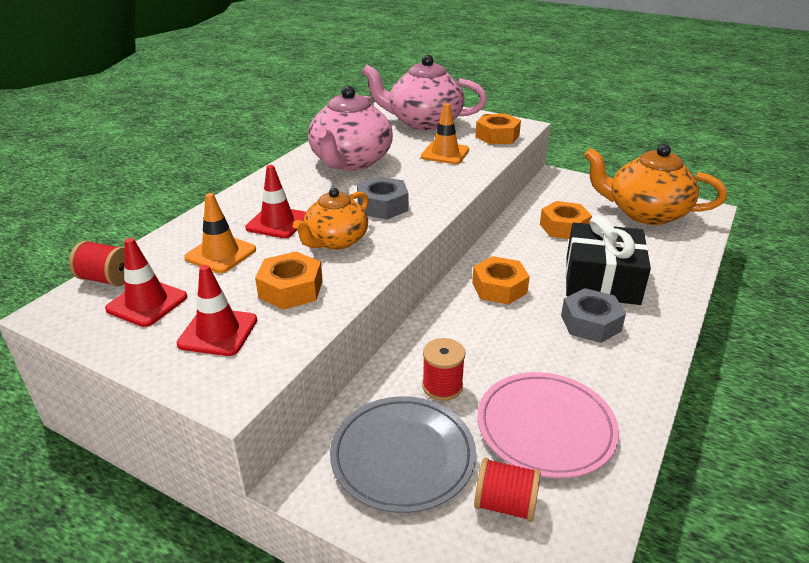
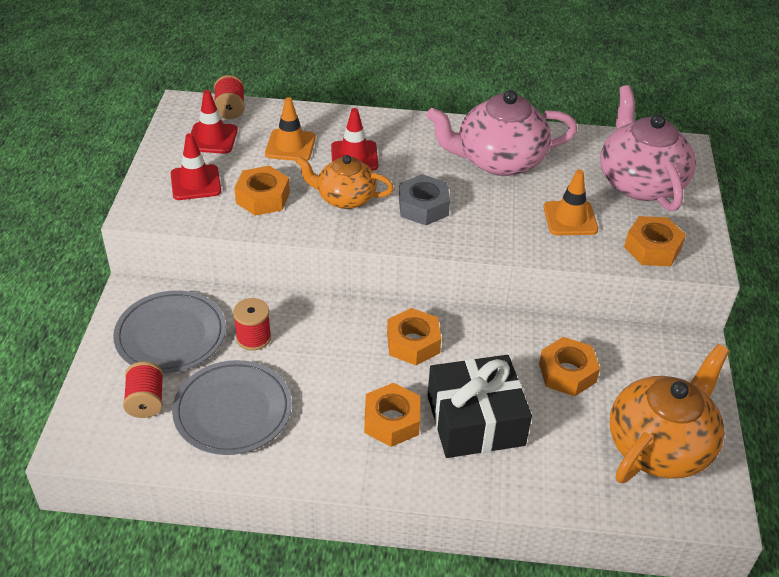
camera: 65 degrees right, 10 degrees up
(545, 427) = (233, 411): pink plate -> grey plate
(590, 323) = (392, 421): grey nut -> orange nut
(645, 213) = (660, 445): orange teapot -> orange teapot turned 45 degrees clockwise

